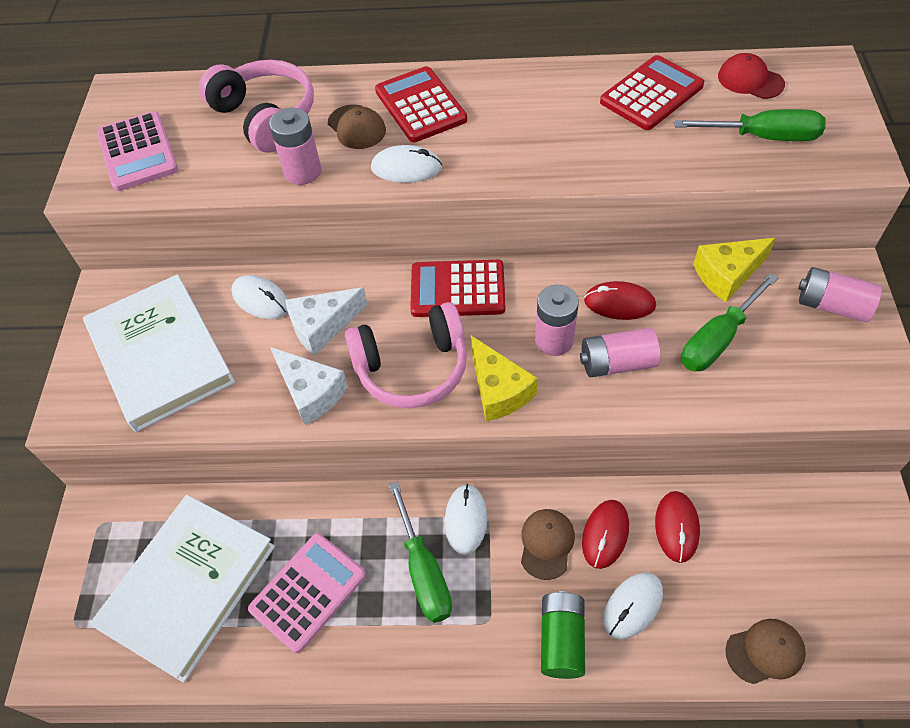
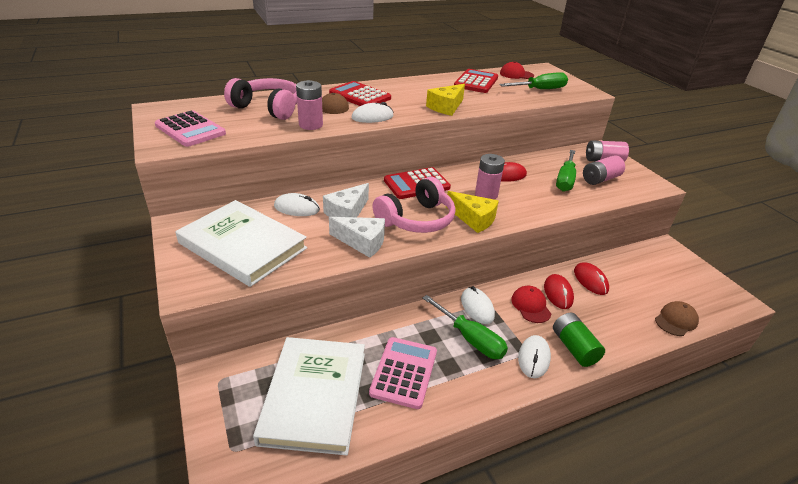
camera: 30 degrees left, 20 degrees down
(546, 544) = (530, 306): brown cap -> red cap
(617, 363) = (526, 197): pink battery -> pink battery (600, 179)
(632, 606) = (597, 320): white mouse -> white mouse (533, 358)
(727, 274) = (548, 157): yellow cheese -> yellow cheese (446, 107)

